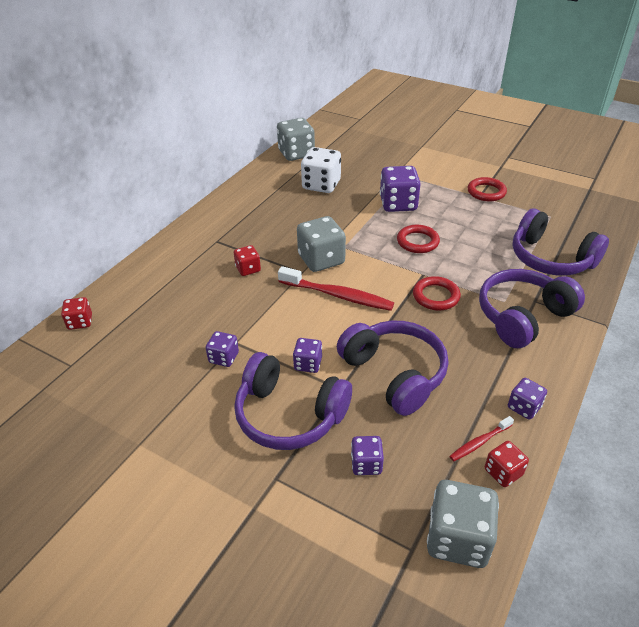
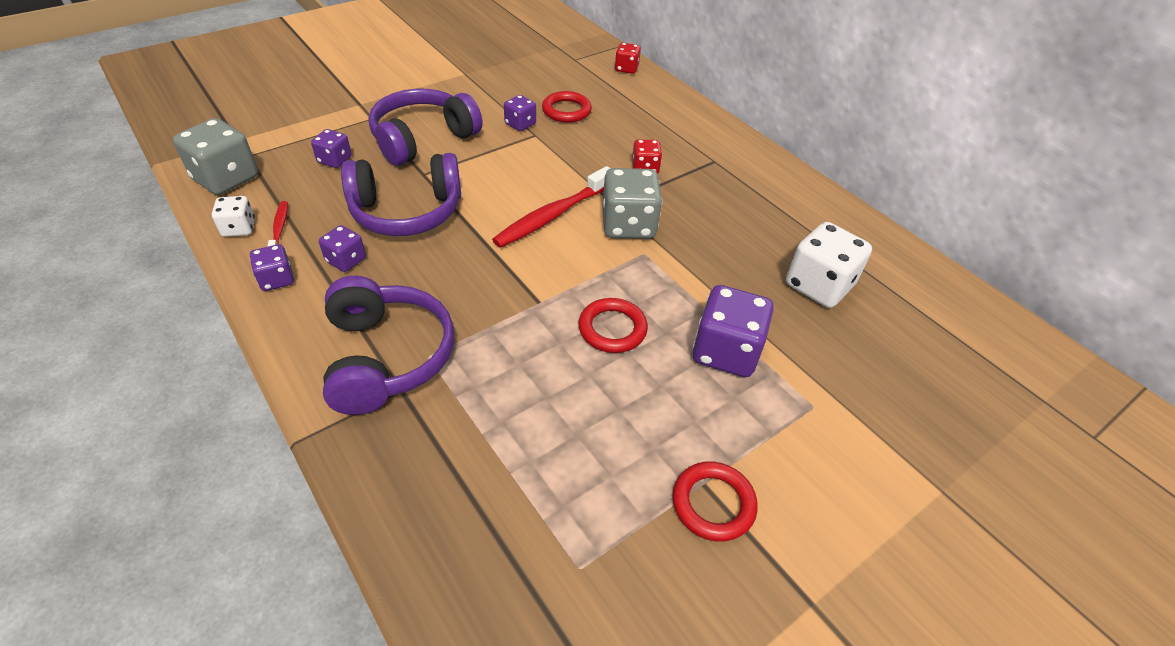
camera: 110 degrees right, 5 degrees up
(296, 153) = (935, 291): grey dice -> none
(308, 364) = (470, 165): purple dice -> purple dice (346, 260)
(436, 296) = (489, 293): red ring -> red ring (566, 111)
(503, 472) = (239, 228): red dice -> white dice
(550, 258) = (466, 474): purple headphones -> none

